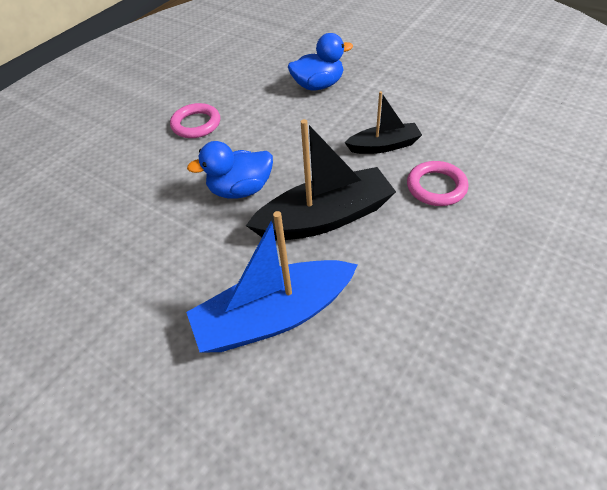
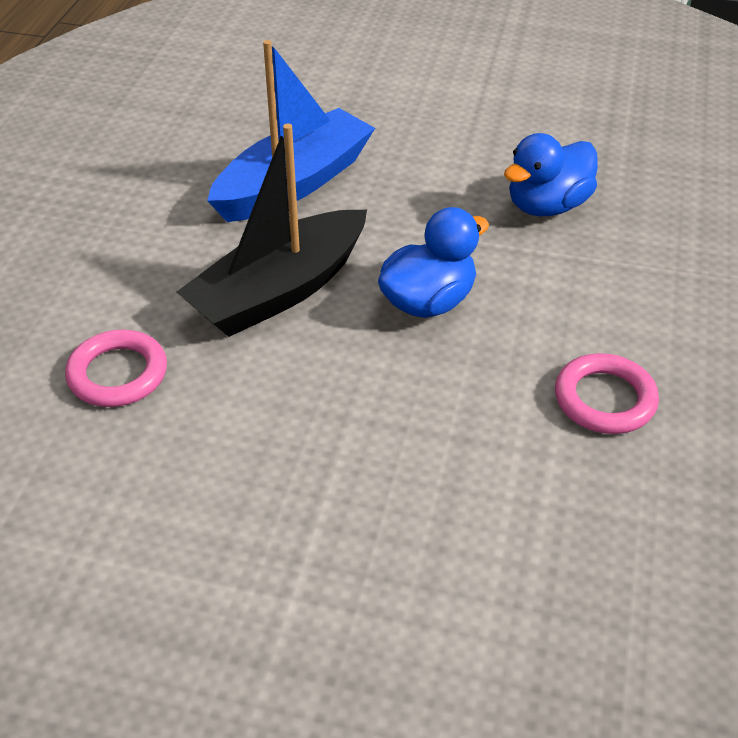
camera: 155 degrees right, 5 degrees down
(318, 85) = (418, 568): blue duck -> blue duck (547, 206)
(384, 146) = (220, 433): black boat -> none

